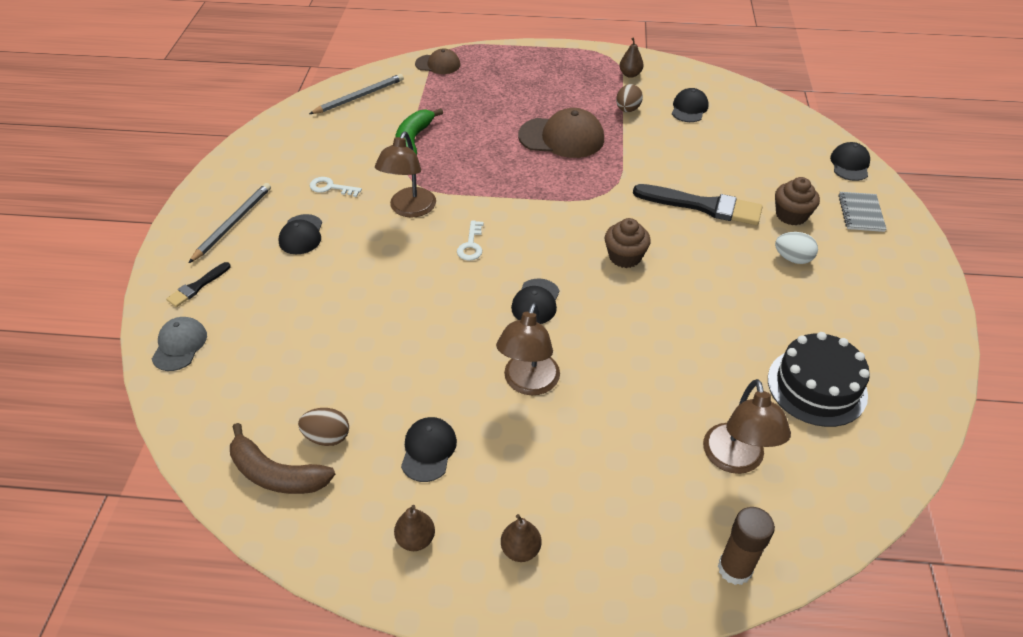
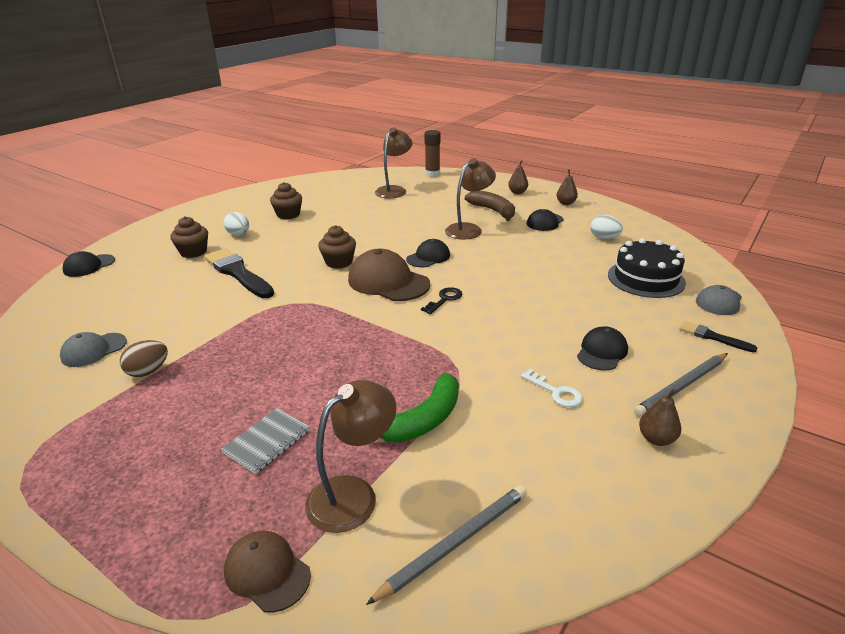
camera: 150 degrees left, 15 degrees down
(197, 286) = (713, 337): black brush -> black brush turned 120 degrees counterclockwise
(276, 474) = (638, 233): brown banana -> brown banana (493, 211)
(327, 437) = (604, 238): brown egg -> white egg
(359, 97) = (454, 543): grey pencil -> grey pencil turned 150 degrees clockwise
(409, 209) = (480, 342): brown lamp -> brown lamp (353, 494)
(471, 245) = (444, 299): white key -> black key
(562, 137) = (258, 364): brown cap -> brown cap (388, 282)
(630, 74) = (61, 419): brown pear -> brown pear (656, 439)
(689, 108) = (94, 350): black cap -> grey cap
(797, 320) = (288, 215): none -> brown cupcake
(817, 386) = (321, 197): black cake -> black cake (646, 278)
(861, 213) = (151, 241): grey notebook -> grey notebook (267, 442)

